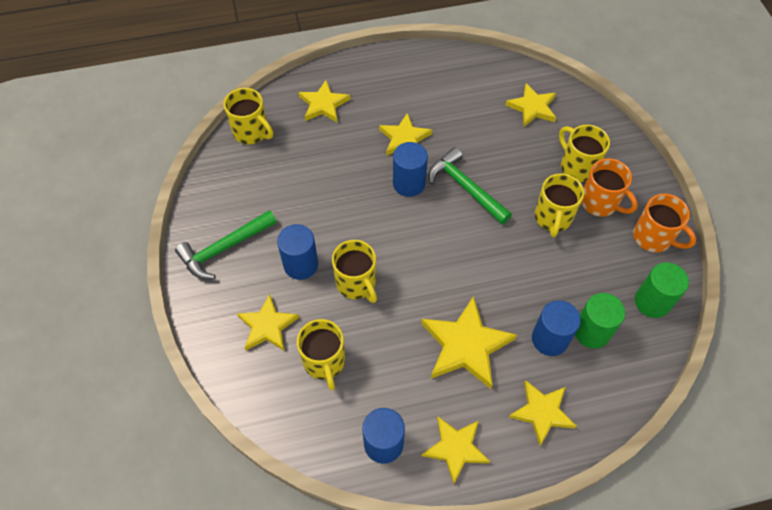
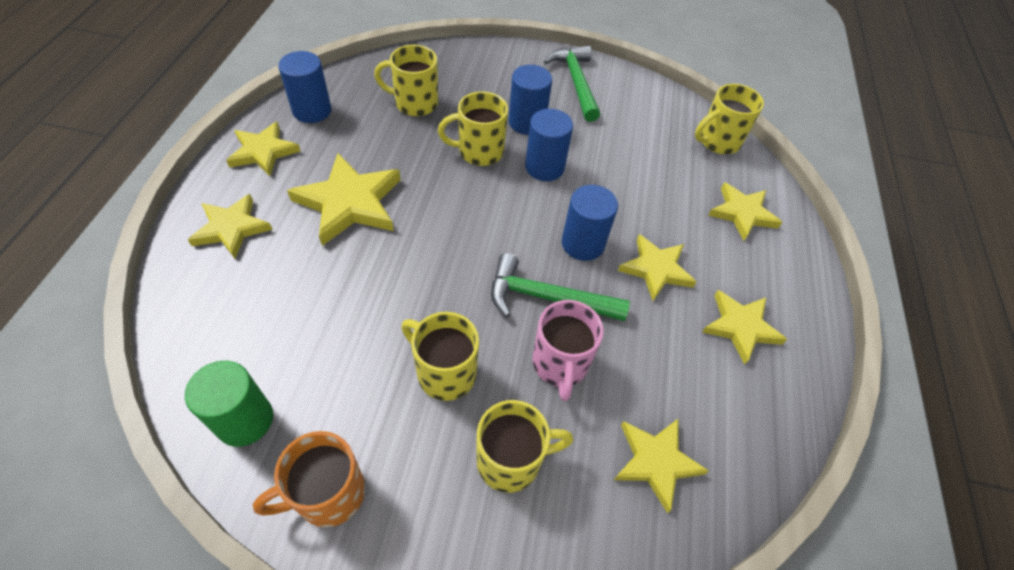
camera: 110 degrees right, 5 degrees down
(267, 326) = (476, 83): yellow star -> yellow star (740, 327)
(465, 187) = (547, 298): green hammer -> green hammer turned 150 degrees counterclockwise
(507, 165) = (560, 364): none -> pink mug
(549, 339) = (295, 277): blue cylinder -> blue cylinder (544, 167)
(591, 332) = (268, 323): green cylinder -> none
(600, 203) = (431, 453): orange mug -> none

